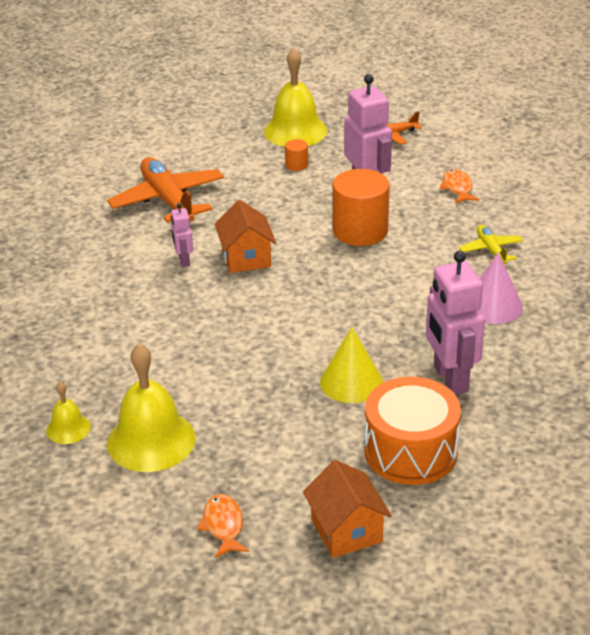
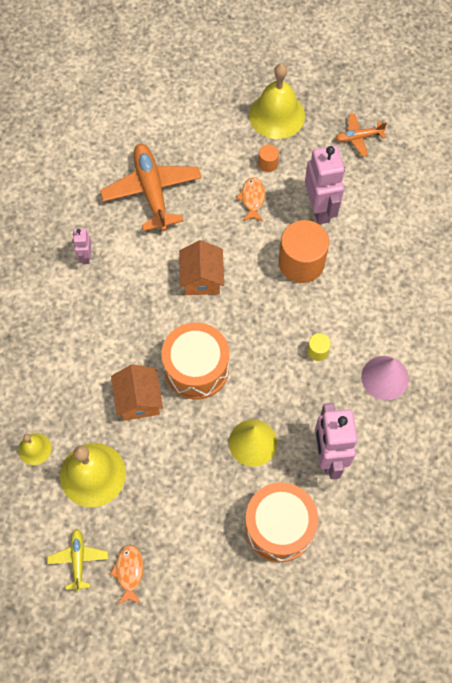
camera: 10 degrees right, 30 degrees up
(184, 261) = (151, 272): pink robot -> pink robot (85, 256)
(261, 329) = (196, 368): none -> orange drum
(346, 530) = (214, 596): orange house -> orange house (139, 400)
(404, 295) = (317, 351): none -> yellow cylinder
(457, 188) = (396, 222): orange fish -> orange fish (252, 199)
(491, 250) = (402, 309): yellow plane -> yellow plane (78, 560)

